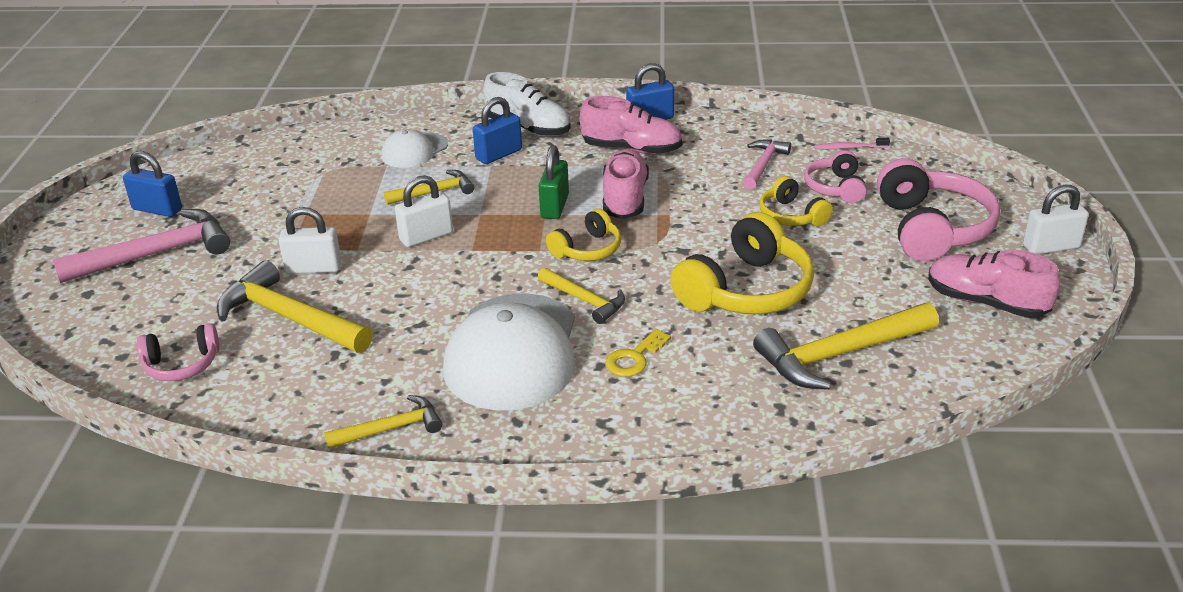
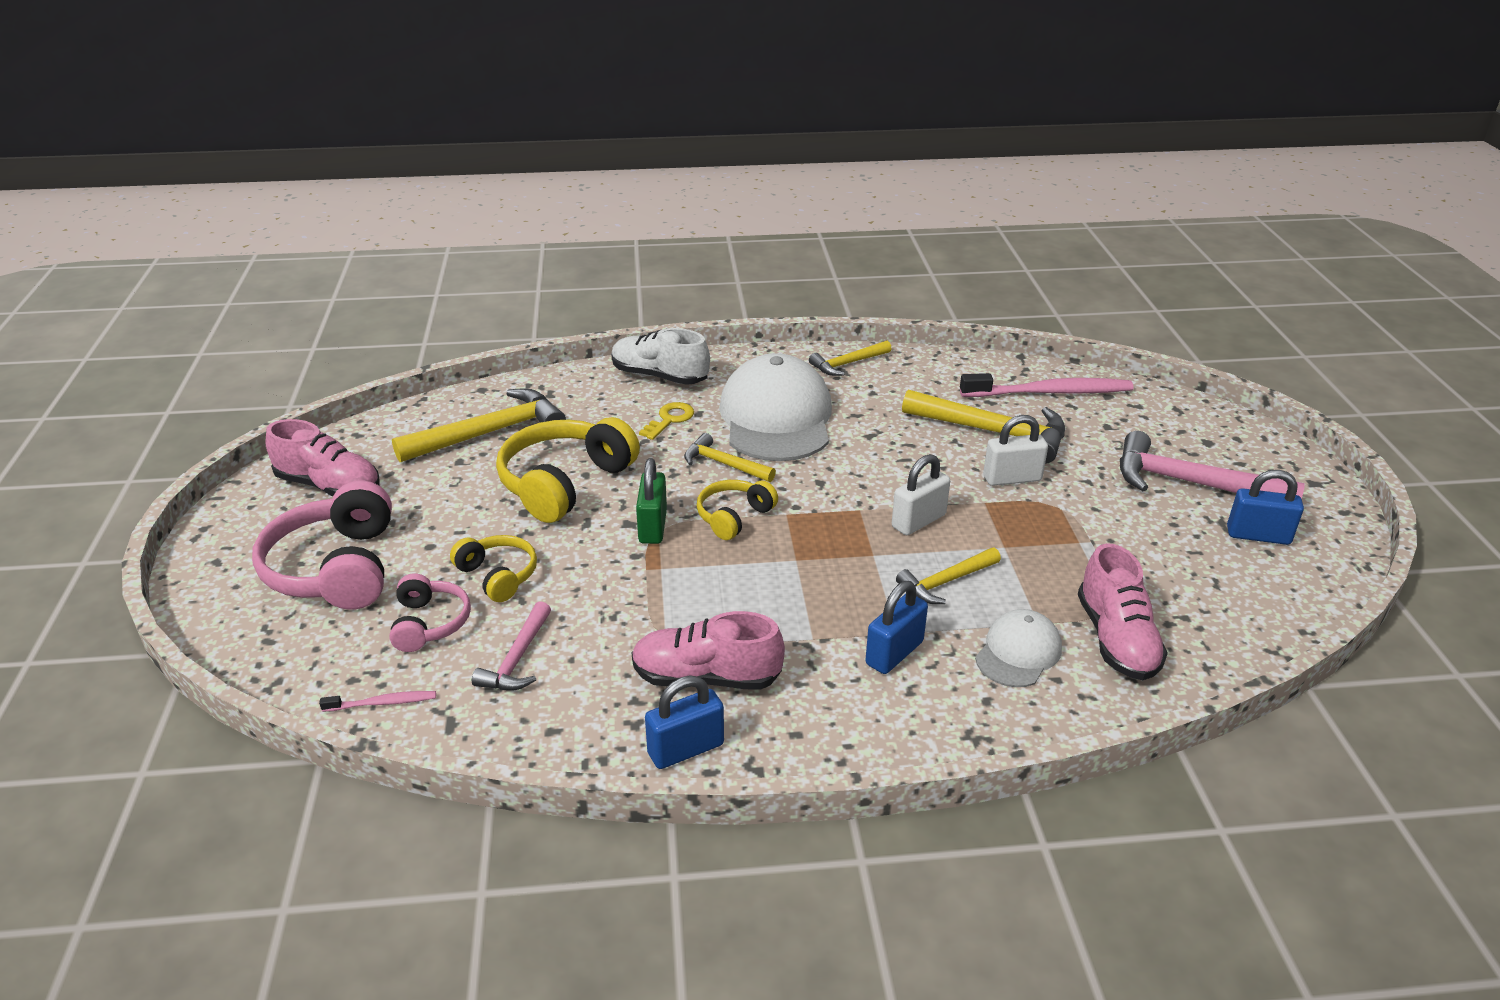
camera: 170 degrees right, 0 degrees up
(156, 254) = (1191, 483): pink hammer -> pink hammer turned 60 degrees clockwise
(182, 365) = (1050, 392): pink headphones -> pink toothbrush
(528, 128) = (874, 713): white shoe -> white shoe (659, 376)
(554, 206) = (787, 570): green padlock -> green padlock (653, 527)
(625, 199) = (703, 587): pink shoe -> pink shoe (1116, 639)
(1051, 247) = (214, 552): white padlock -> none

